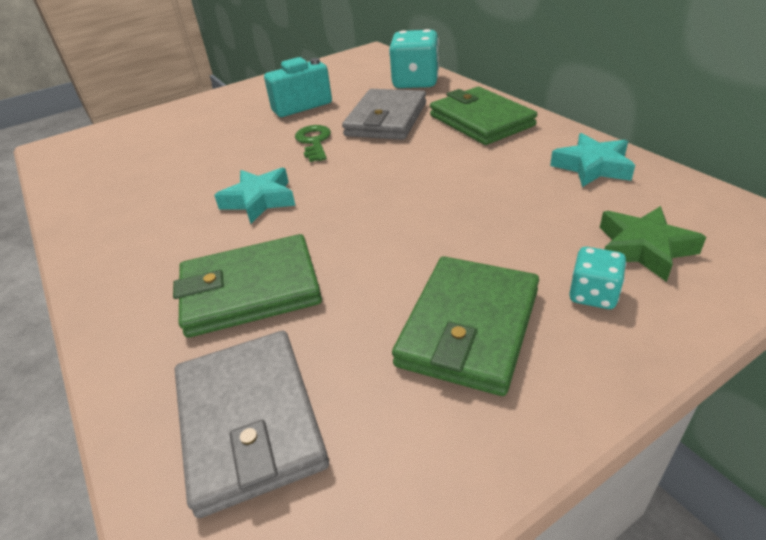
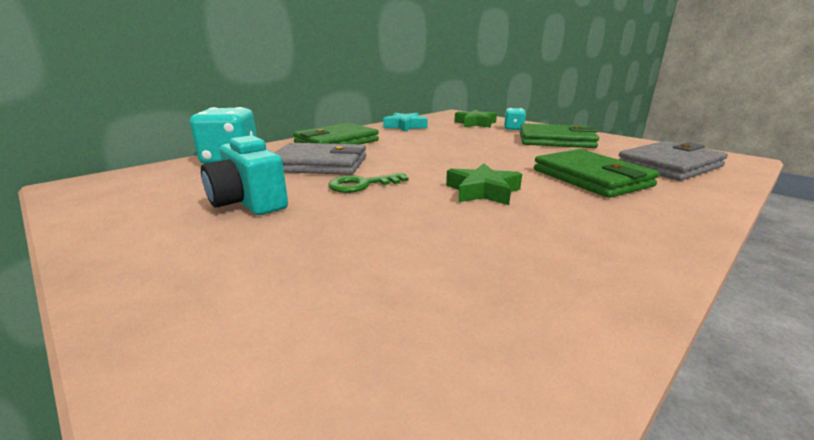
camera: 105 degrees left, 15 degrees down
(259, 200) = (483, 191): turquoise star -> green star

